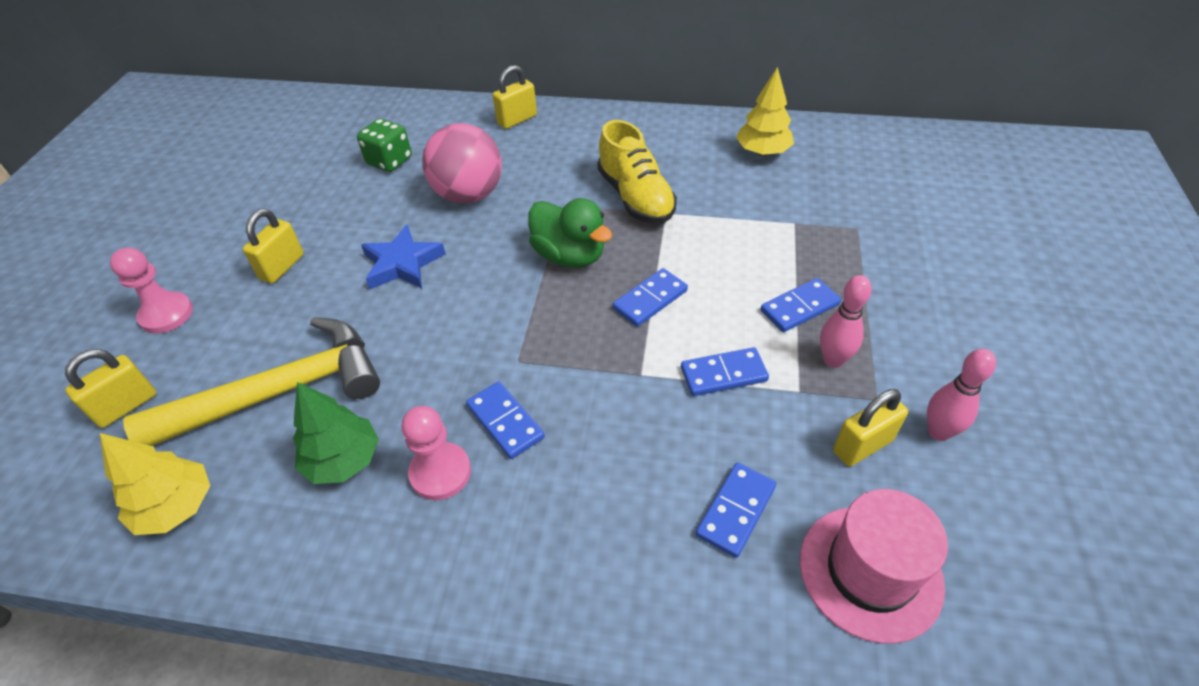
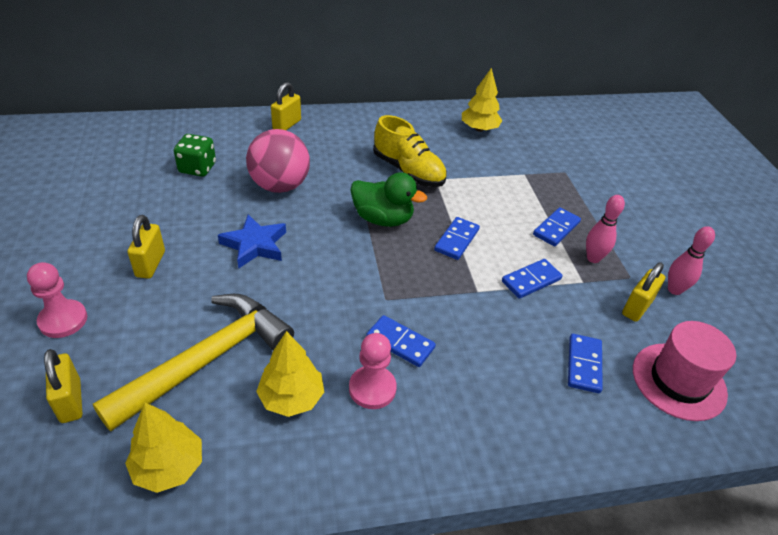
camera: 25 degrees left, 5 degrees down
(126, 406) = (71, 401): yellow padlock -> yellow padlock turned 45 degrees counterclockwise
(343, 460) = (291, 398): green tree -> yellow tree

